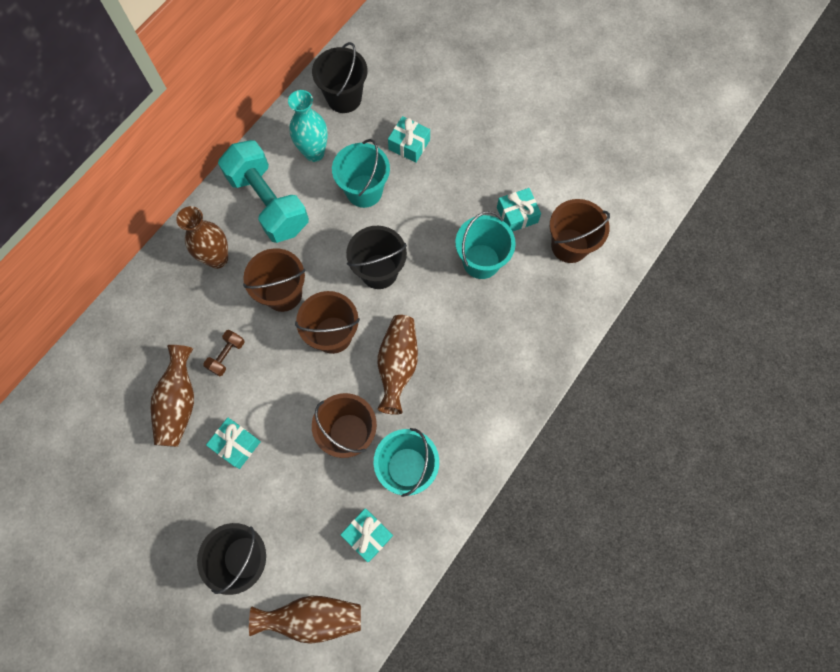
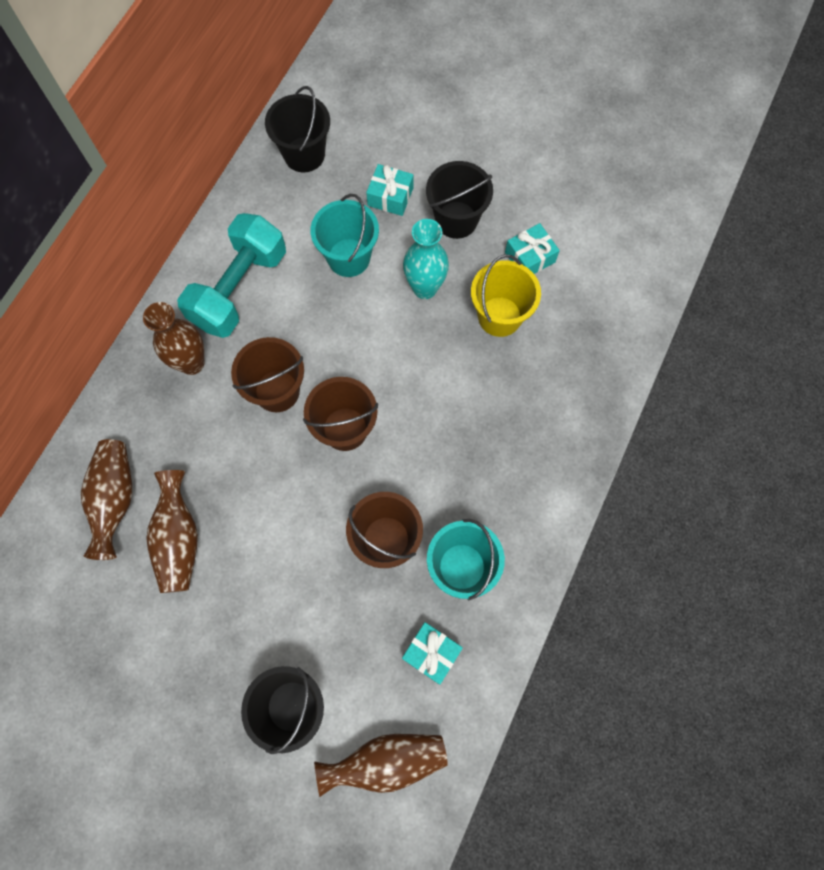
camera: 10 degrees left, 0 degrees up
(227, 355) = (225, 474): brown dumbbell -> none
(236, 444) = (256, 576): turquoise gift -> none
(268, 203) = (239, 289): turquoise dumbbell -> turquoise dumbbell turned 75 degrees clockwise
(314, 153) = (282, 223): turquoise vase -> turquoise vase (425, 288)
(379, 271) = (384, 347): black bucket -> black bucket (456, 220)
(397, 365) = (427, 451): brown vase -> brown vase (115, 500)
(481, 261) = (499, 316): turquoise bucket -> yellow bucket
(569, 245) = (596, 282): brown bucket -> none

